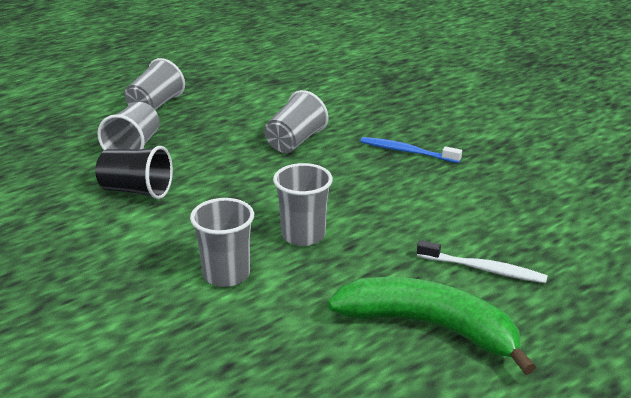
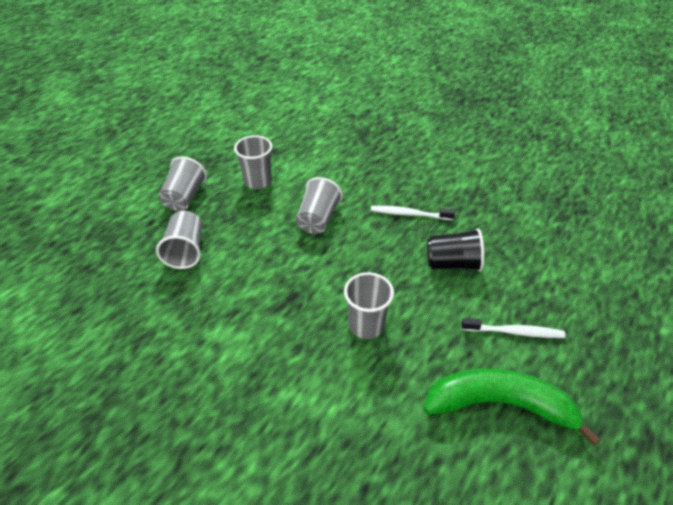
camera: 15 degrees left, 15 degrees up
(137, 191) = (209, 302): black cup -> black cup (452, 264)
(226, 274) = (323, 384): grey cup -> grey cup (258, 181)
(407, 151) = (409, 214): blue toothbrush -> white toothbrush

